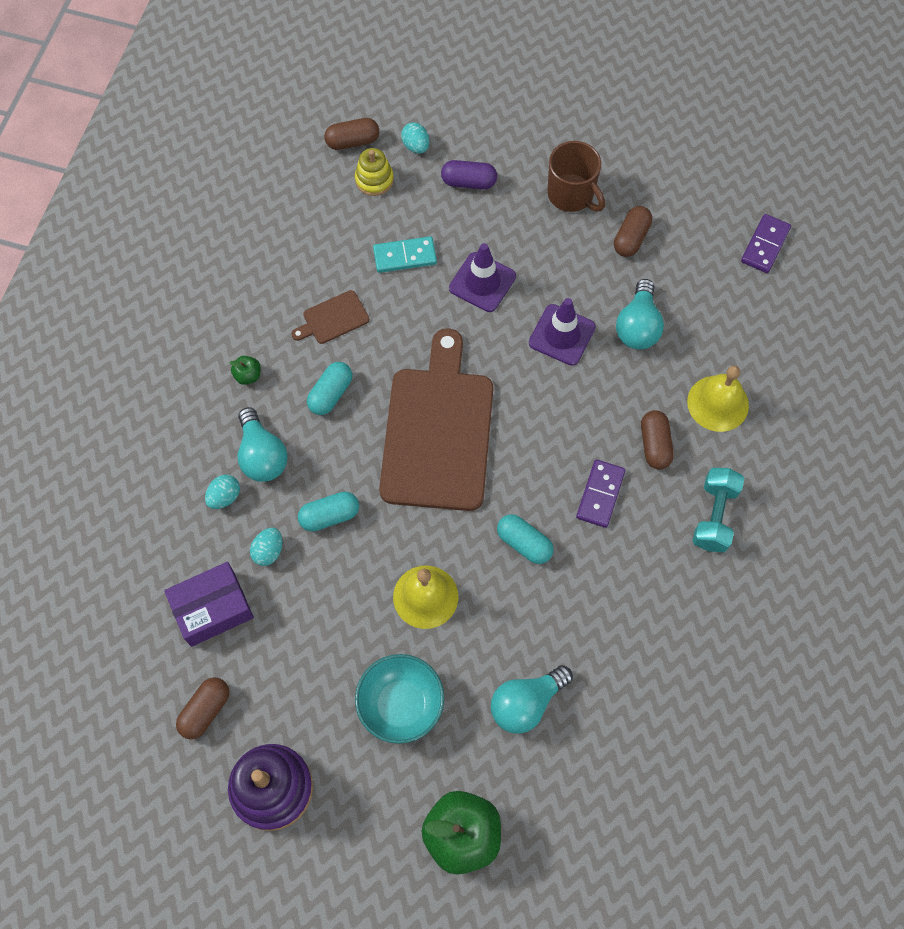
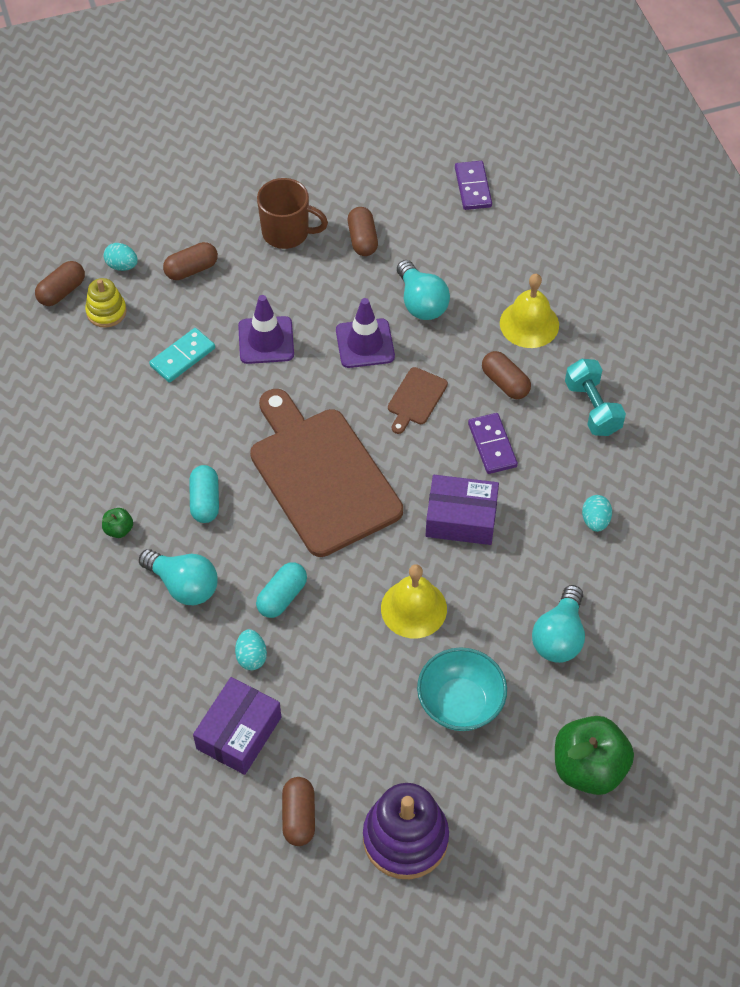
camera: 35 degrees left, 10 degrees down
(224, 497) = (177, 638): turquoise egg -> turquoise egg (595, 520)
(333, 318) = (159, 441): brown cutting board -> brown cutting board (416, 399)
(468, 182) = (191, 269): purple capsule -> brown capsule
(524, 543) = (461, 518): turquoise capsule -> purple box

